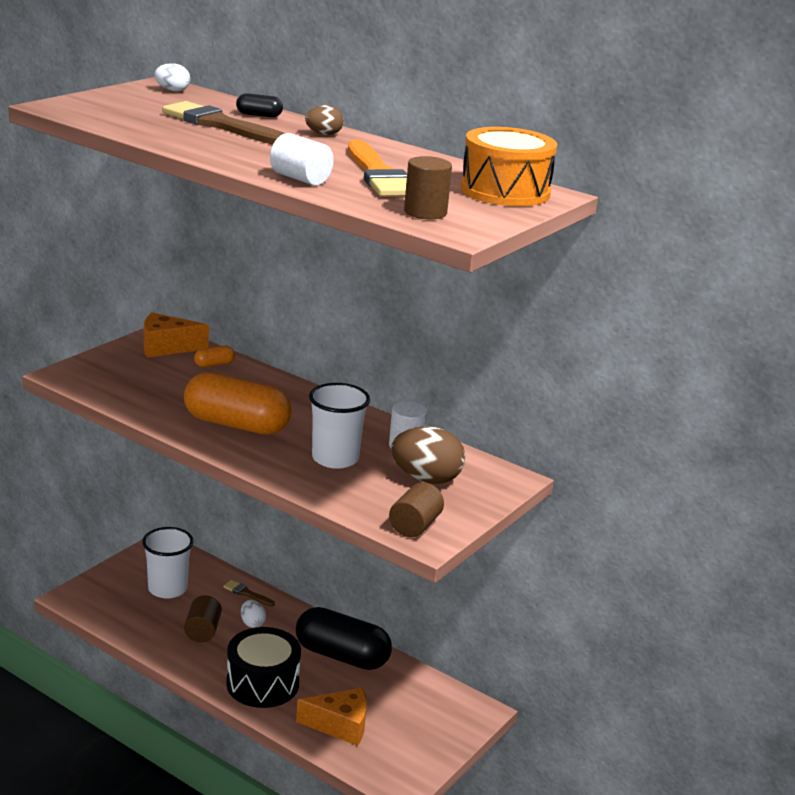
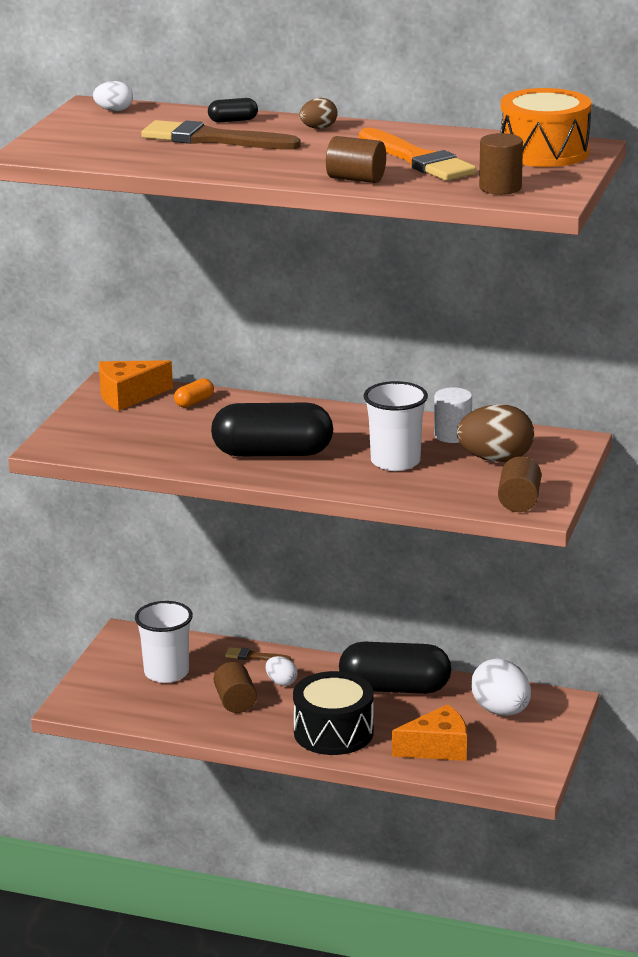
camera: 15 degrees left, 0 degrees up
(237, 425) = (272, 453): orange capsule -> black capsule
(300, 179) = (356, 179): white cylinder -> brown cylinder
(419, 704) = (501, 711): none -> white egg

